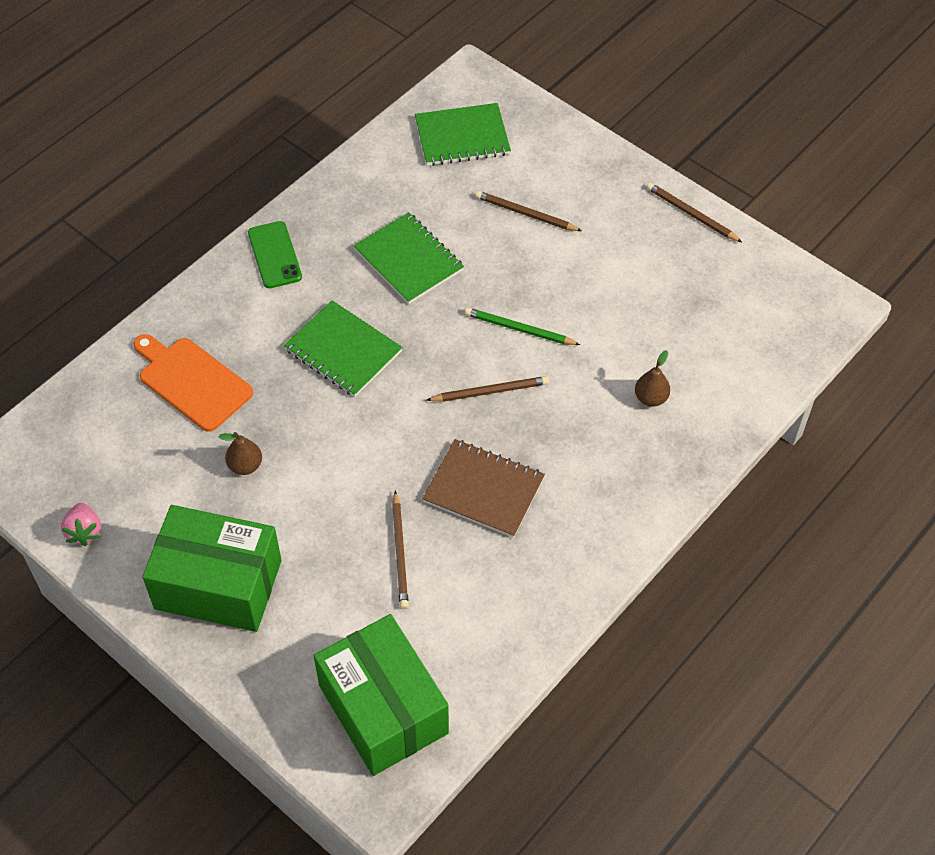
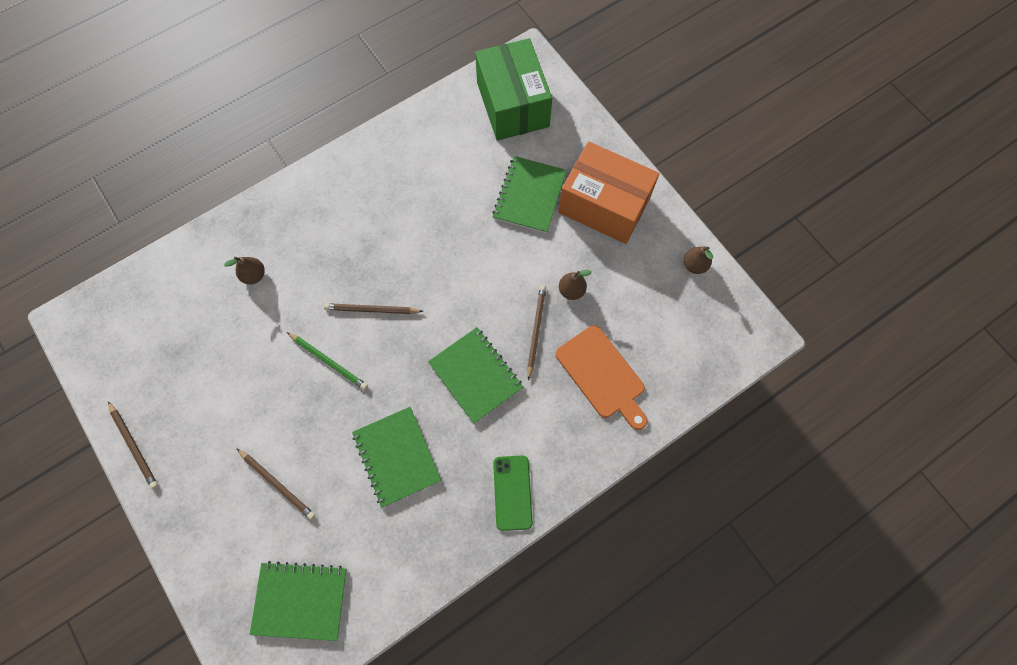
camera: 165 degrees left, 15 degrees up
(84, 531) = (694, 265): pink strawberry -> brown pear
(218, 584) = (604, 205): green box -> orange box
(326, 574) = (529, 196): none -> green notebook
(400, 552) = (475, 199): brown pencil -> brown pencil (536, 330)
(483, 490) = (404, 231): brown notebook -> none

